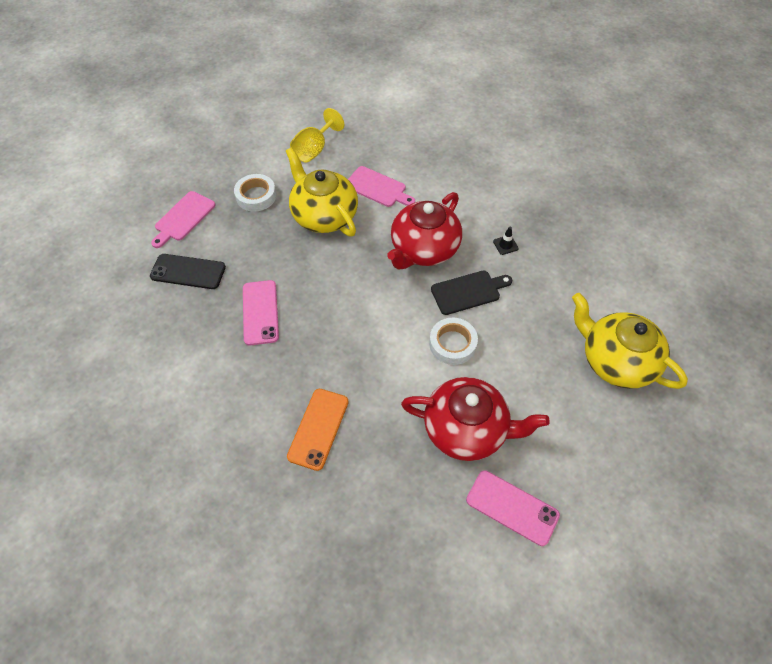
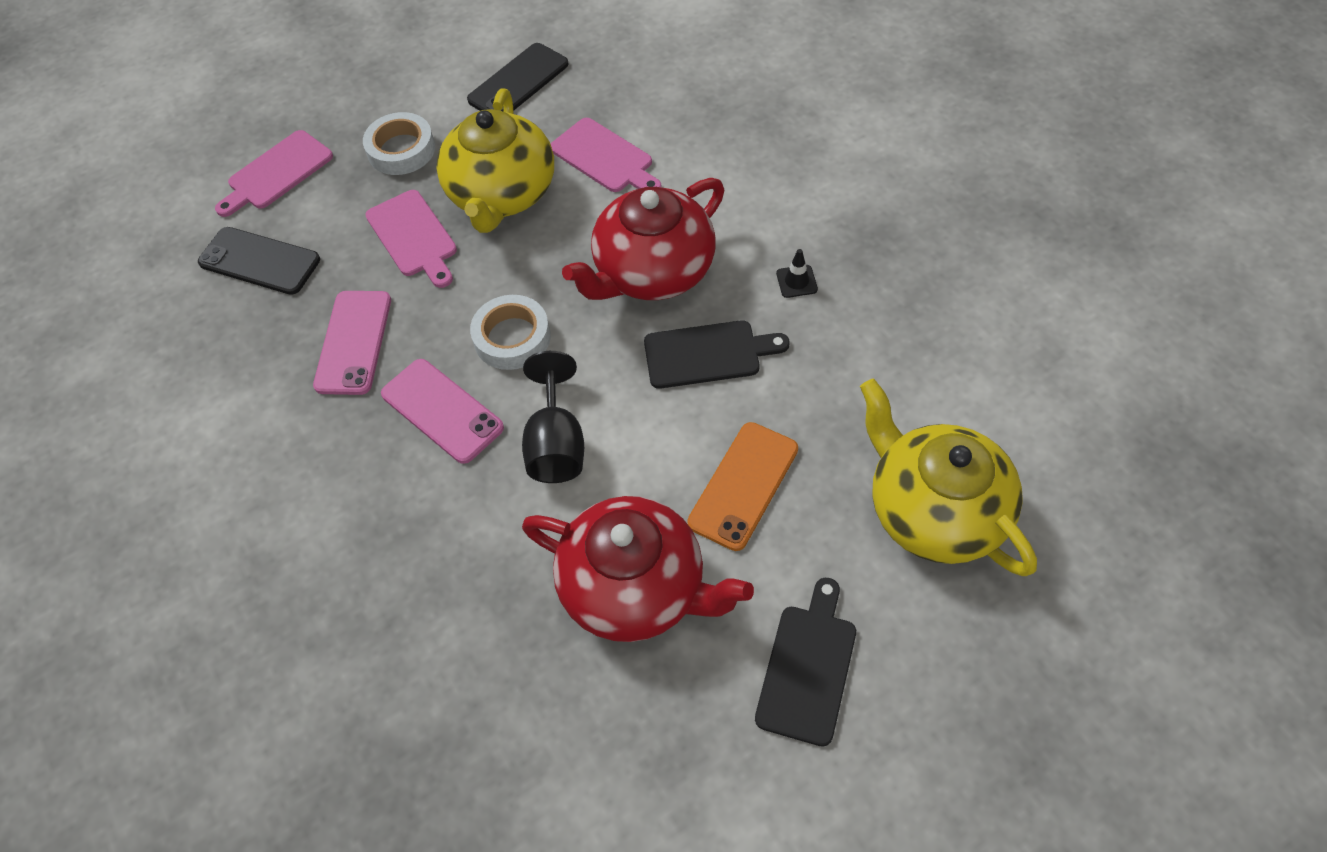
camera: 15 degrees right, 0 degrees up
(278, 246) = (413, 237): none -> pink cutting board
(314, 149) = (518, 82): yellow goblet -> black phone
(318, 428) = (391, 547): orange phone -> orange phone (743, 485)
(324, 215) = (502, 194): yellow teapot -> yellow teapot turned 150 degrees counterclockwise
(397, 354) = (556, 444): none -> black goblet
(452, 344) = (654, 439): white tape -> white tape (512, 338)
(512, 507) = (674, 734): pink phone -> pink phone (442, 411)
(573, 457) = (808, 667): none -> black cutting board

